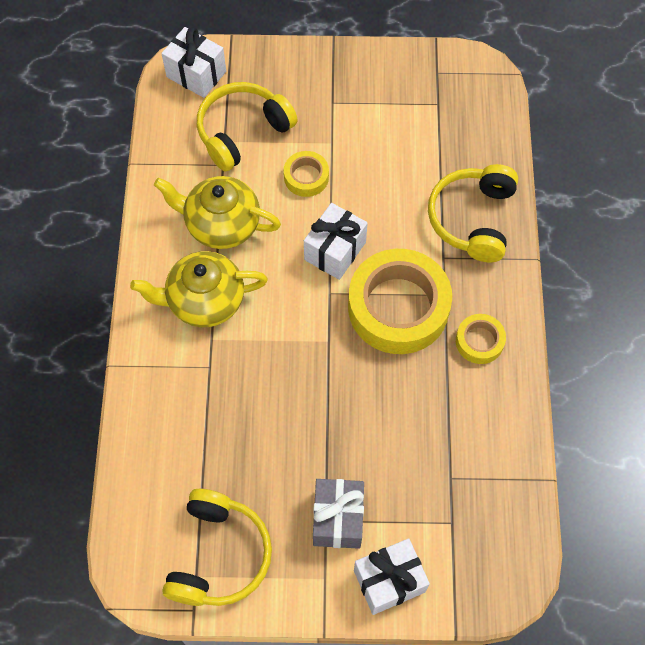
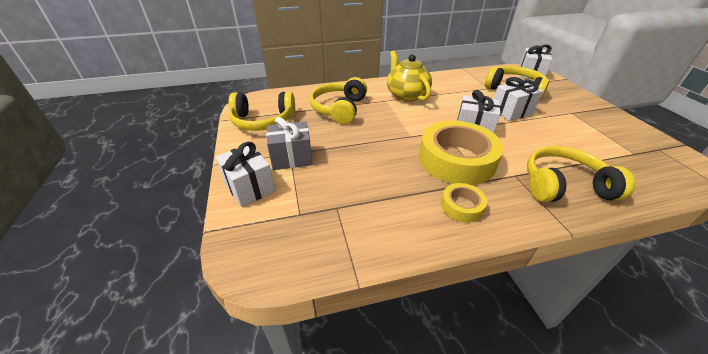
camera: 75 degrees right, 25 degrees down
(217, 422) = (340, 109): none -> yellow headphones
(221, 224) = (454, 92): yellow teapot -> none
(306, 177) = (511, 112): yellow tape -> white gift

